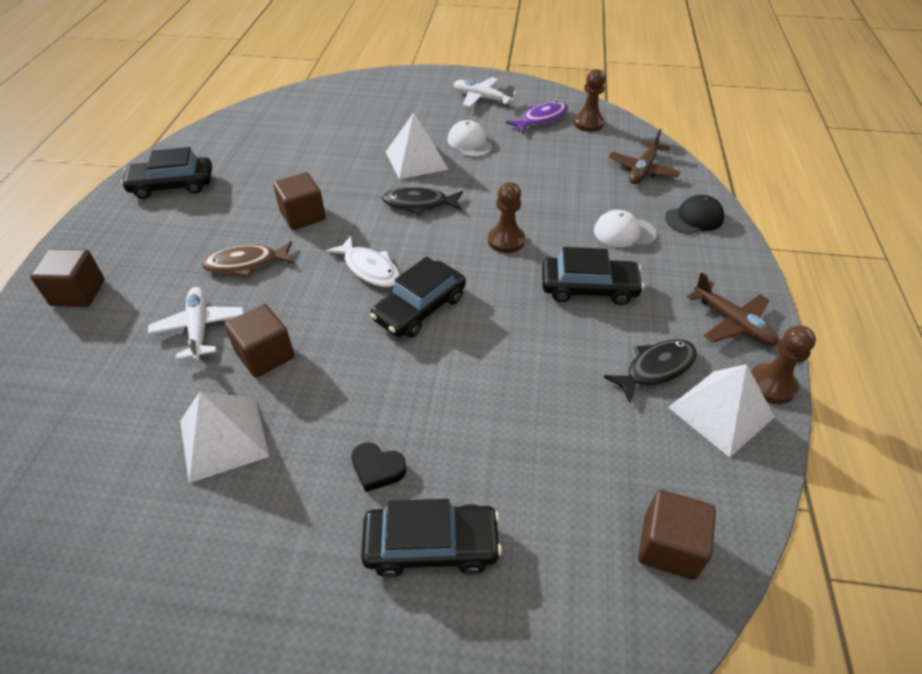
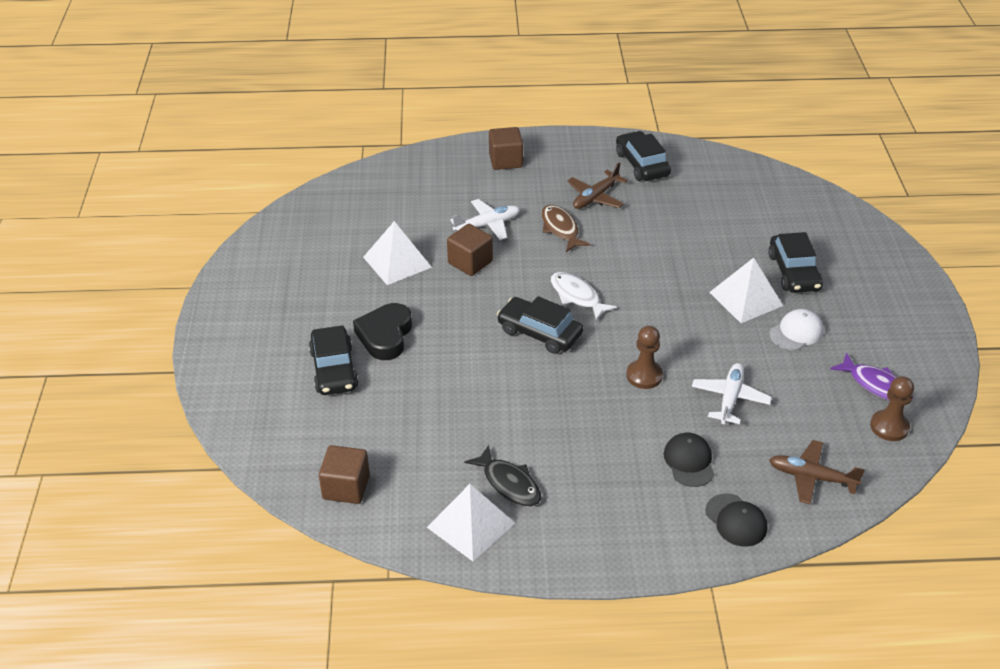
camera: 80 degrees right, 5 degrees down
(303, 216) = (630, 245): brown cube -> none
(369, 269) = (577, 296): white fish -> white fish turned 105 degrees clockwise
(377, 469) = (385, 336): black heart -> black heart, size x1.76
(419, 204) = (676, 311): black fish -> none
(481, 98) = (894, 331): white plane -> white plane (730, 398)
(588, 288) = (596, 437): black car -> black car (793, 272)
(624, 232) = (689, 461): white cap -> black cap
(732, 323) = (580, 541): brown plane -> brown plane (595, 197)
(771, 385) = (508, 563): brown pawn -> none

